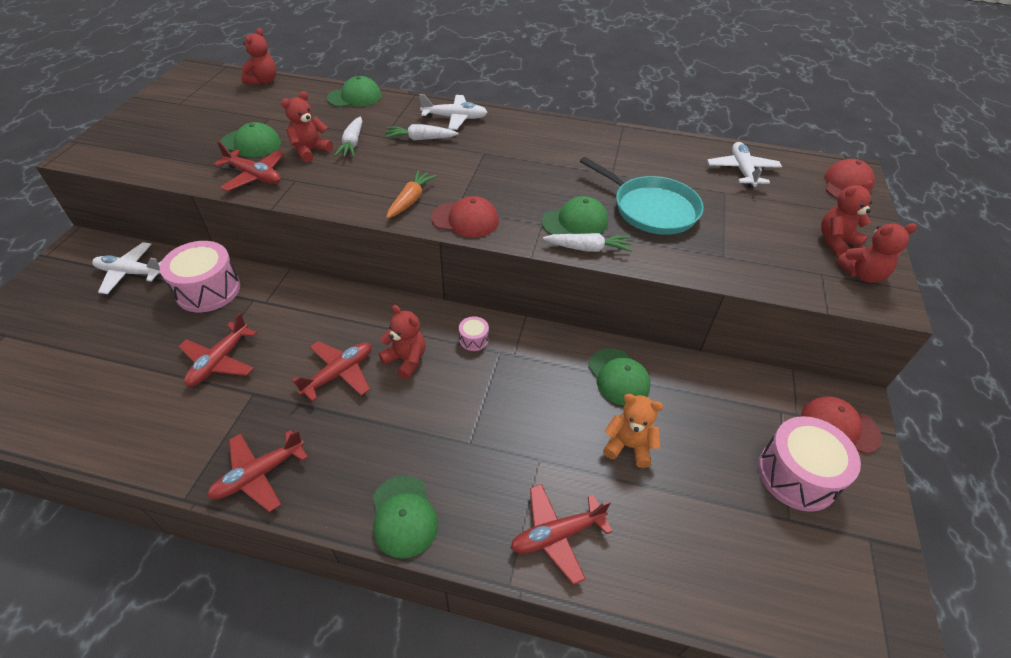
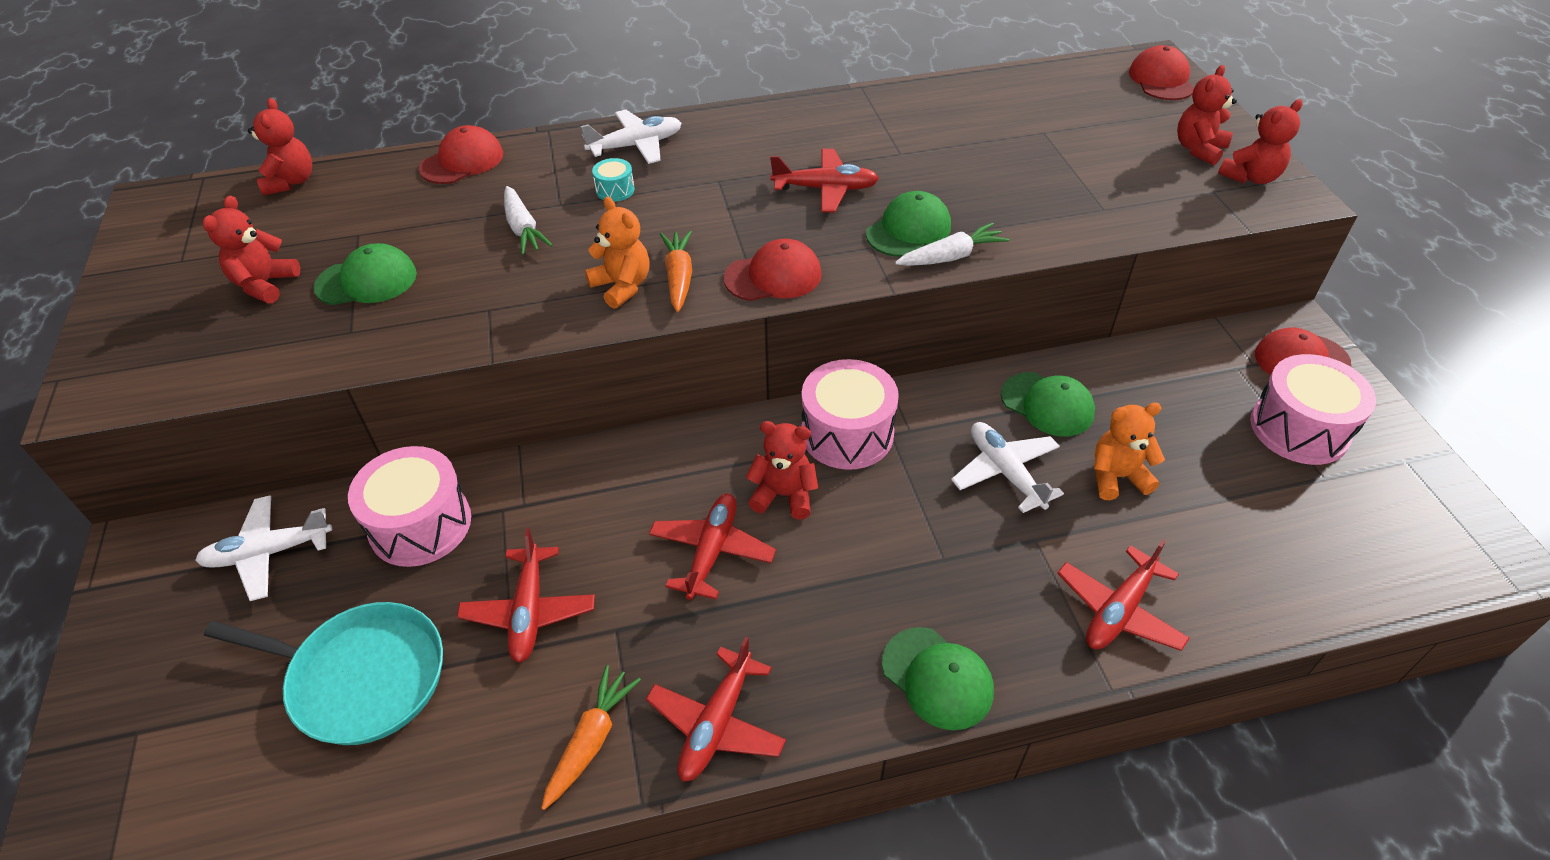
camera: 25 degrees left, 0 degrees up
(189, 449) = (591, 741): none -> orange carrot
(254, 176) = (420, 326): red plane -> red plane (825, 189)
(310, 151) = (470, 260): red teddy bear -> red teddy bear (265, 284)
(354, 97) = (462, 161): green cap -> red cap
(375, 194) = (622, 286): none -> orange teddy bear
(420, 139) = (615, 190): white carrot -> turquoise drum
(473, 339) = (847, 433): pink drum -> pink drum, size x2.20
(651, 209) = (981, 181): turquoise pan -> turquoise pan (361, 677)
(742, 171) = (1041, 99): white plane -> white plane (1005, 472)

